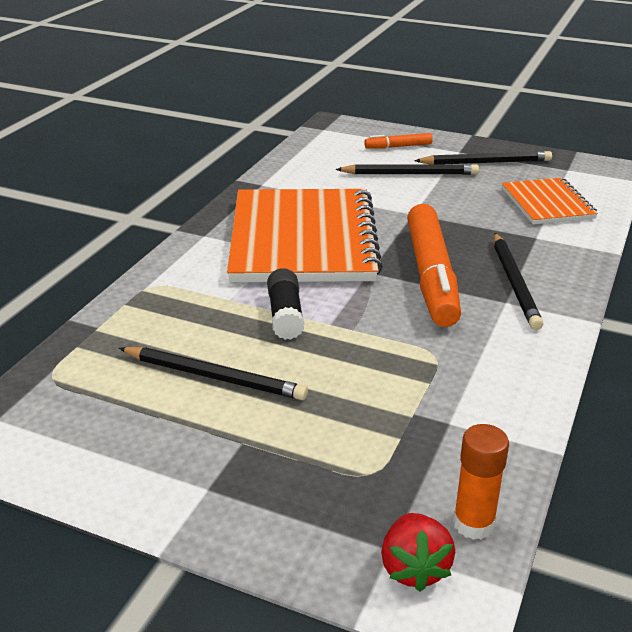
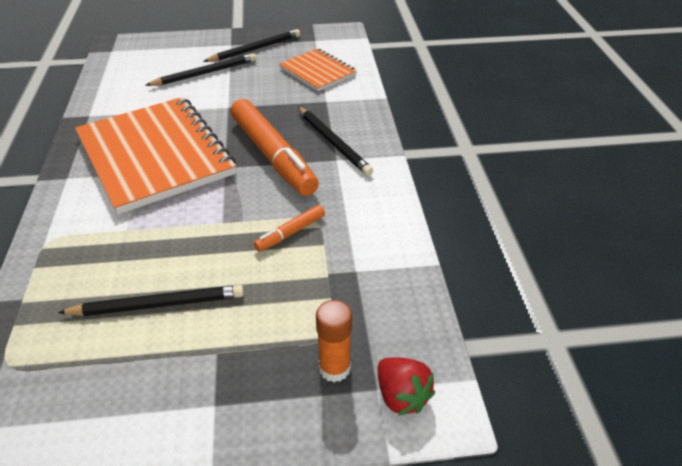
camera: 30 degrees left, 10 degrees up
(285, 315) = (182, 227): black glue stick -> none
(398, 146) = (181, 52): orange marker -> orange marker (290, 233)
(473, 524) = (418, 342): orange glue stick -> orange glue stick (334, 368)

